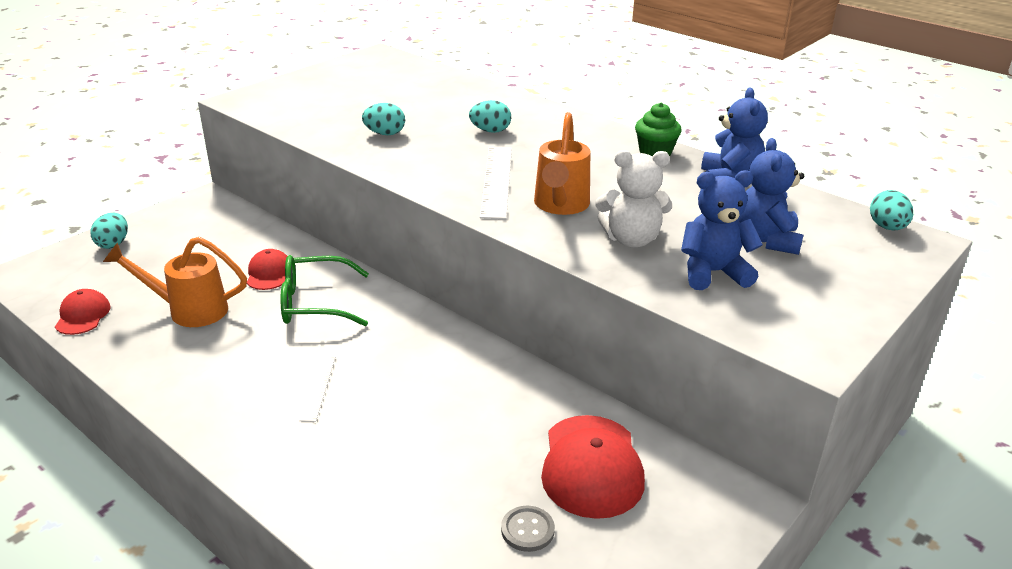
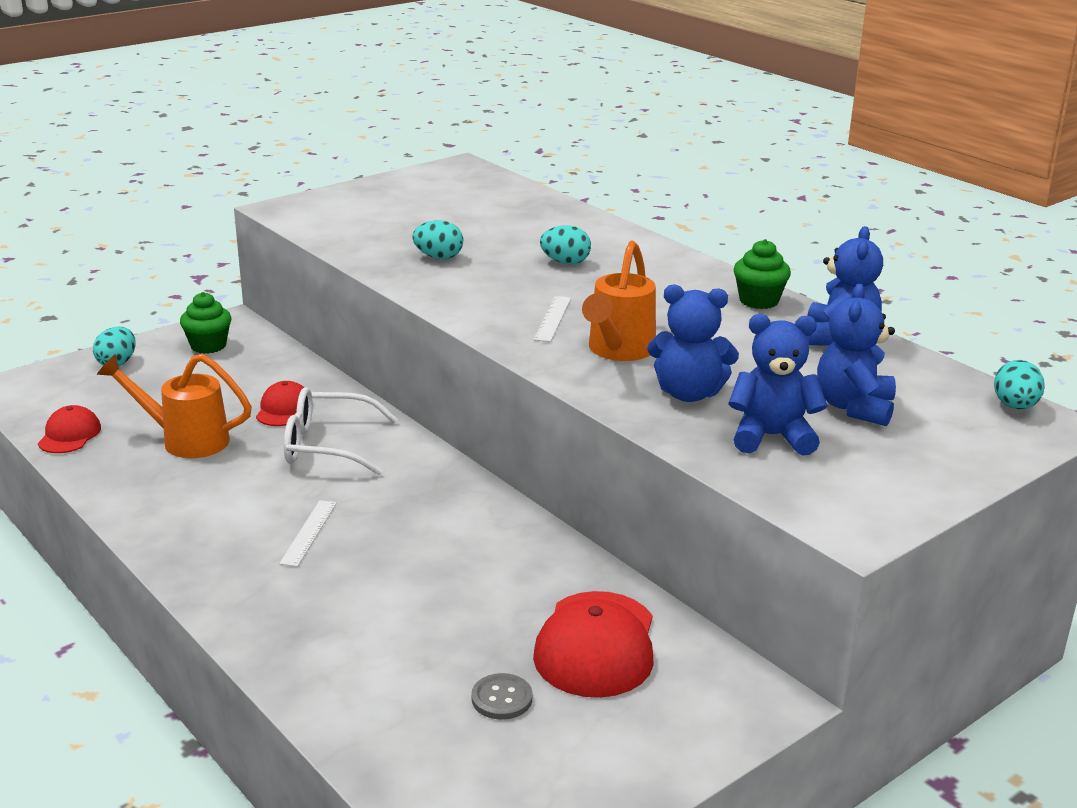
camera: 10 degrees right, 5 degrees down
(191, 221) = (208, 346): none -> green cupcake
(314, 303) = (327, 445): green glasses -> white glasses
(497, 181) = (553, 318): white ruler -> white ruler, size x0.58
(631, 239) = (688, 393): white teddy bear -> blue teddy bear

